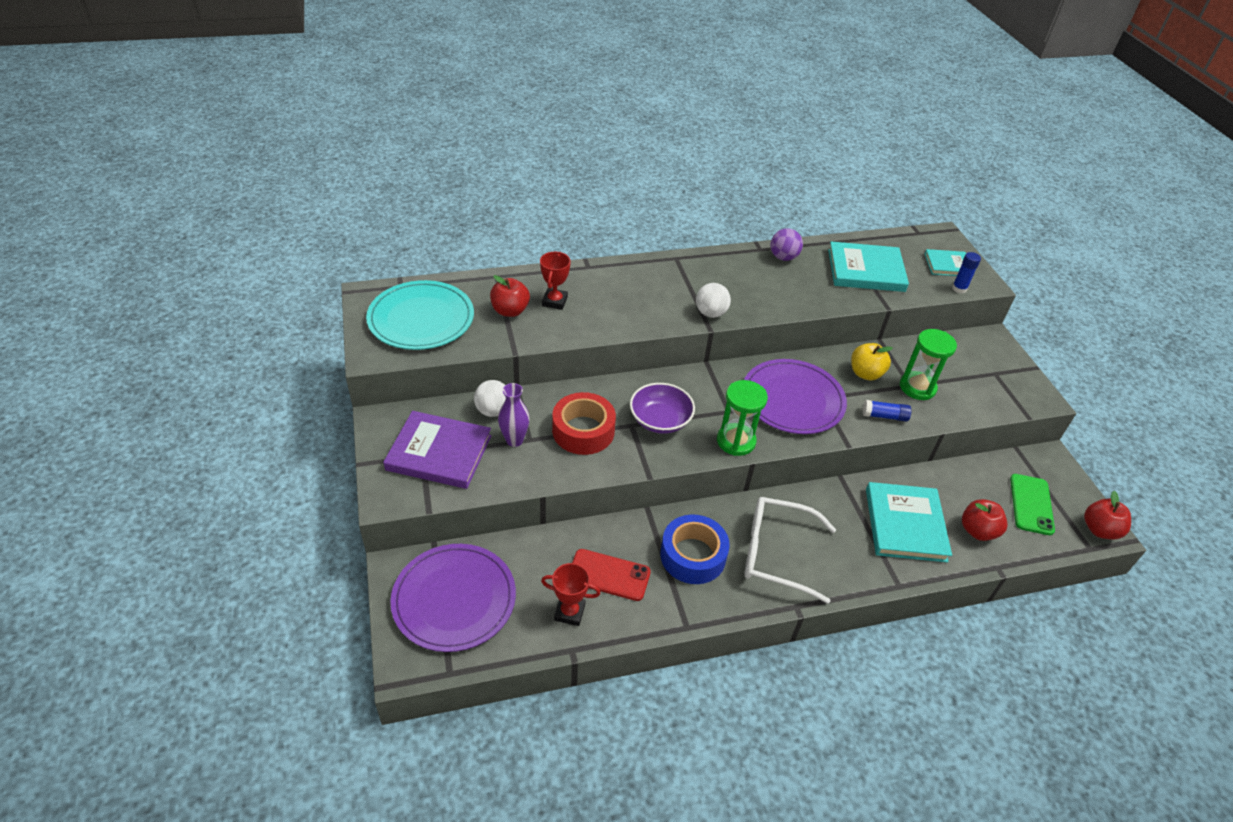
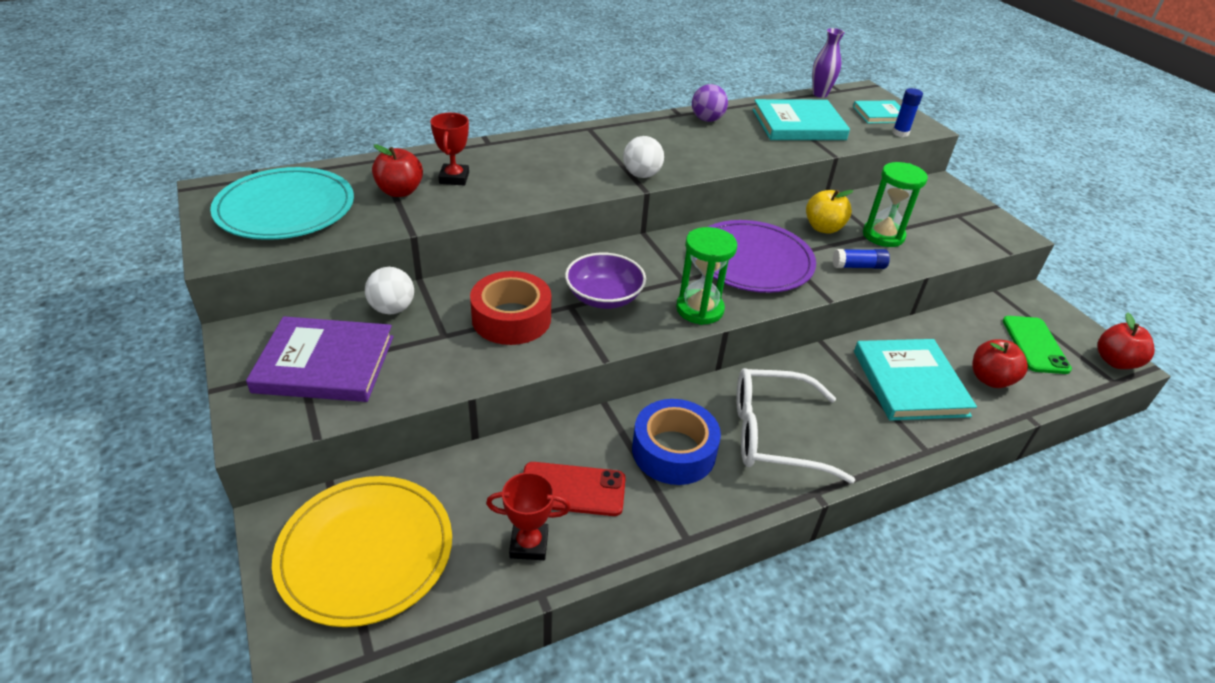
camera: 10 degrees left, 5 degrees down
(454, 599) = (365, 552): purple plate -> yellow plate
(514, 440) = (424, 338): purple vase -> purple vase (820, 94)

